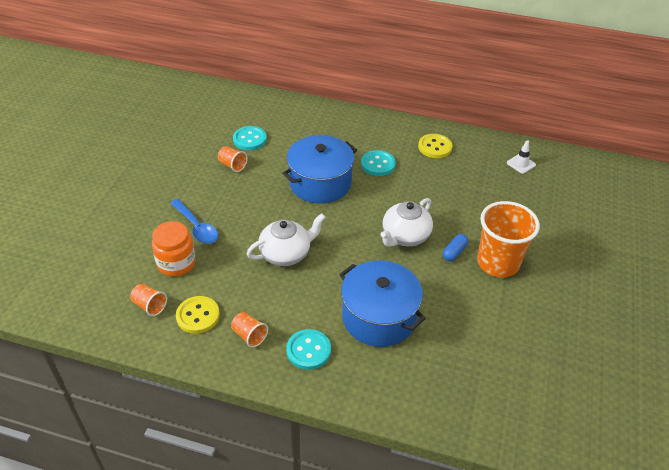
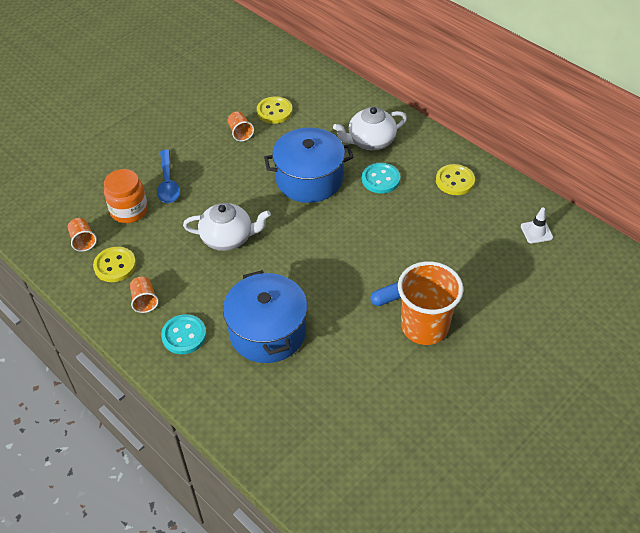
camera: 30 degrees right, 5 degrees up
(250, 139) = (274, 111): turquoise button -> yellow button
(405, 236) = (351, 263): white teapot -> white teapot (370, 141)

